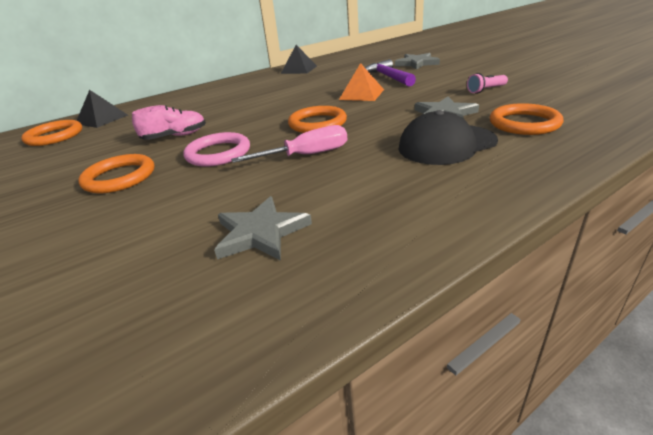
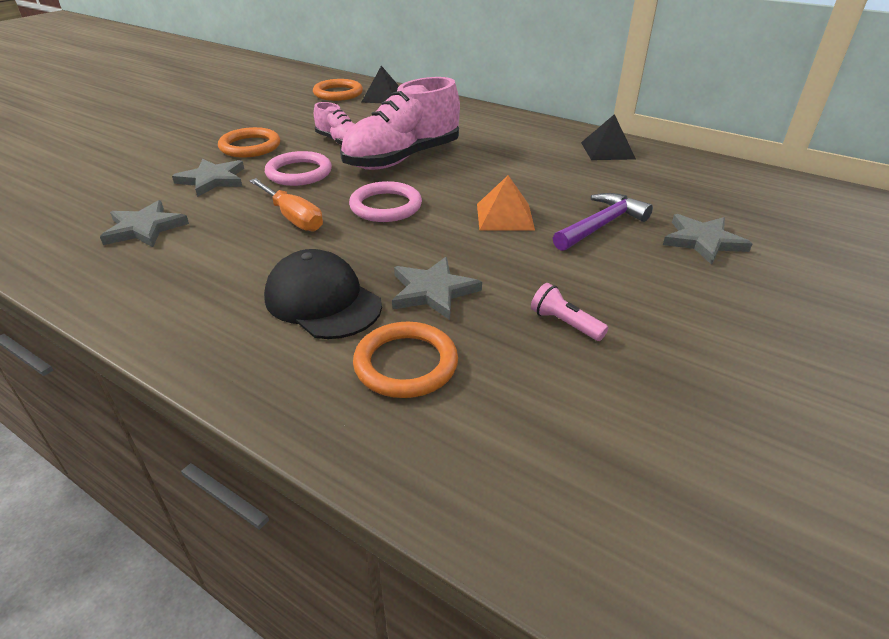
camera: 65 degrees right, 5 degrees up
(179, 196) = (212, 180): none -> grey star
(241, 116) = (402, 159): none -> pink shoe
(306, 155) = (293, 217): pink screwdriver -> orange screwdriver
(317, 123) = (385, 206): orange ring -> pink ring

